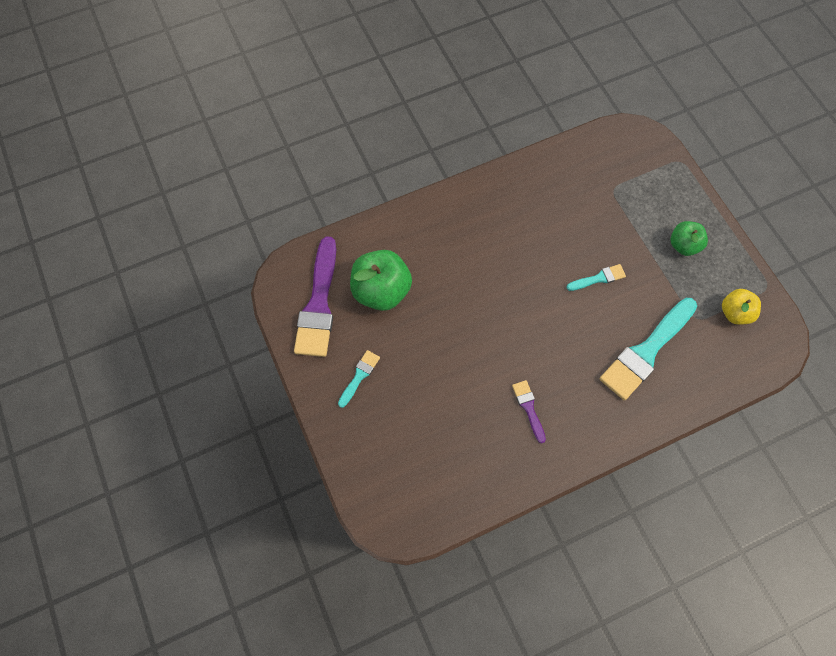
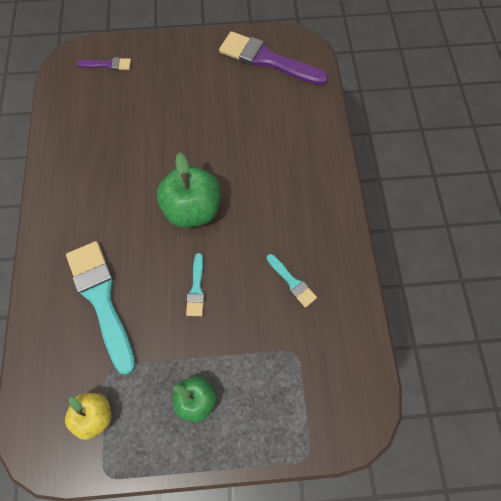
camera: 110 degrees right, 0 degrees up
(359, 376) = (193, 70): turquoise brush -> turquoise brush (292, 282)
(381, 291) = (261, 104): green apple -> green apple (192, 209)
(528, 408) = (104, 176): purple brush -> purple brush (108, 65)

